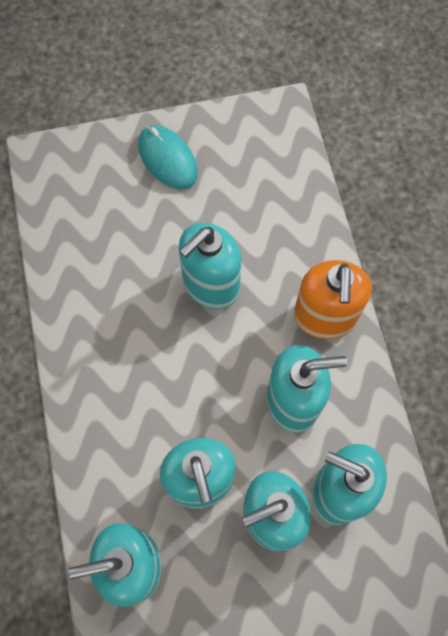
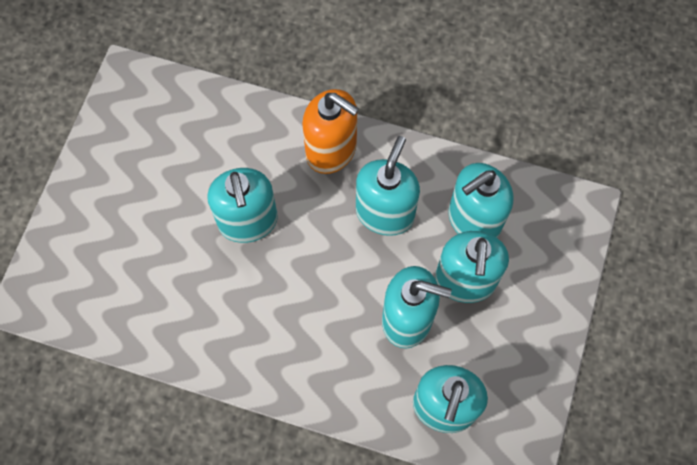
camera: 60 degrees left, 0 degrees up
(167, 159) = (107, 193): turquoise mouse -> none

